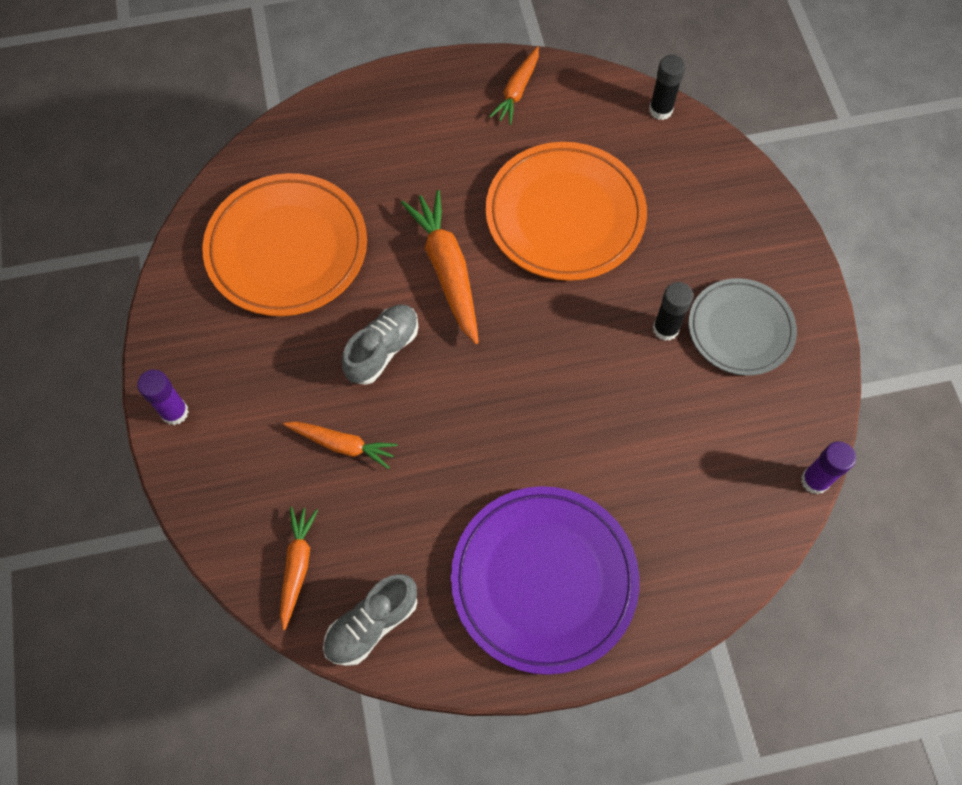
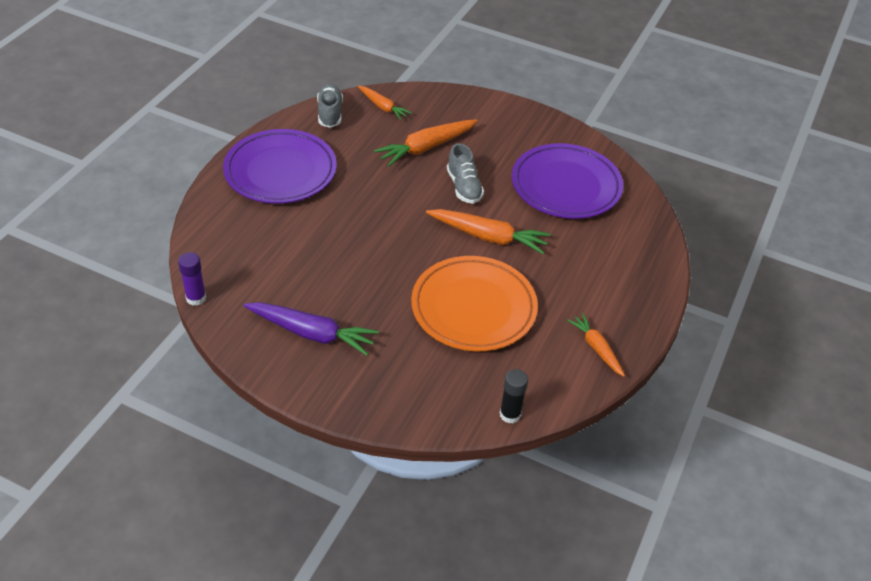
camera: 125 degrees right, 20 degrees down
(175, 412) = (504, 108): purple glue stick -> none
(287, 249) = (566, 186): orange plate -> purple plate
(343, 445) = (426, 148): orange carrot -> orange carrot, size x1.63
(665, 329) = (351, 301): black glue stick -> none
(740, 329) = (312, 333): grey plate -> purple carrot

